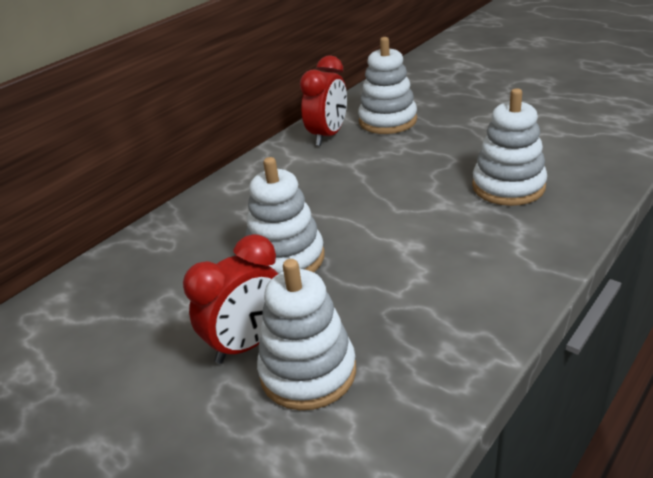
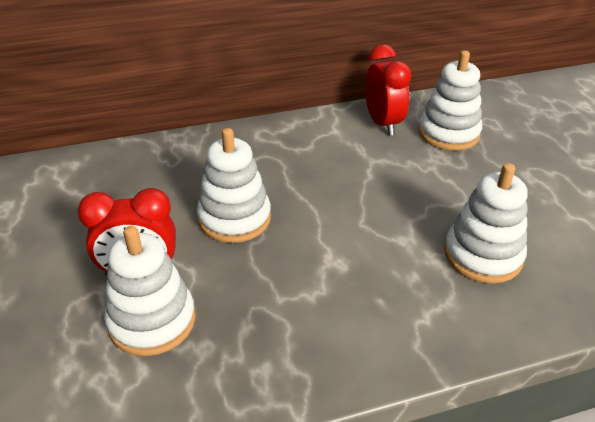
camera: 30 degrees right, 5 degrees up
(328, 136) = (382, 123): red clock -> red clock turned 75 degrees counterclockwise

